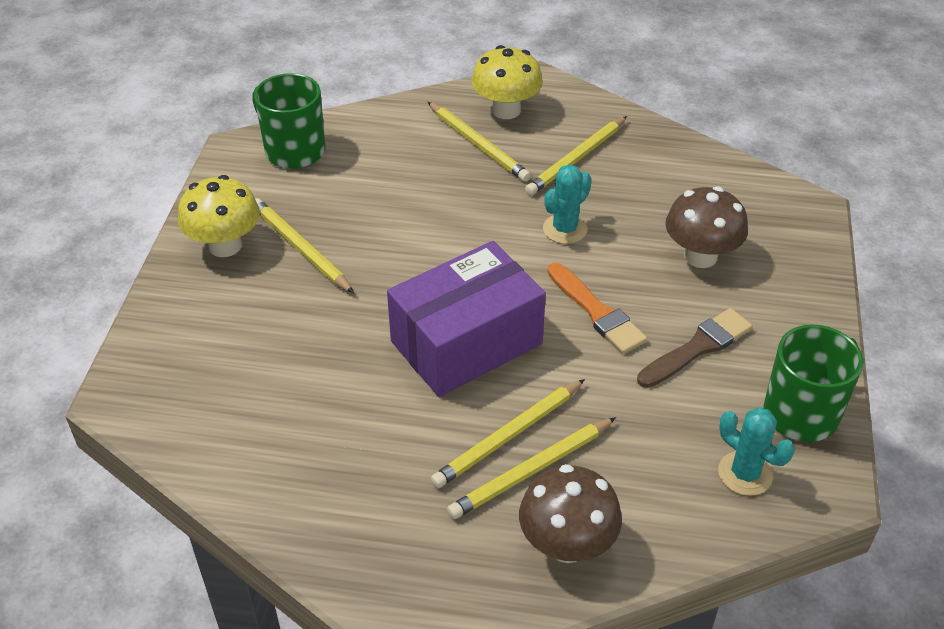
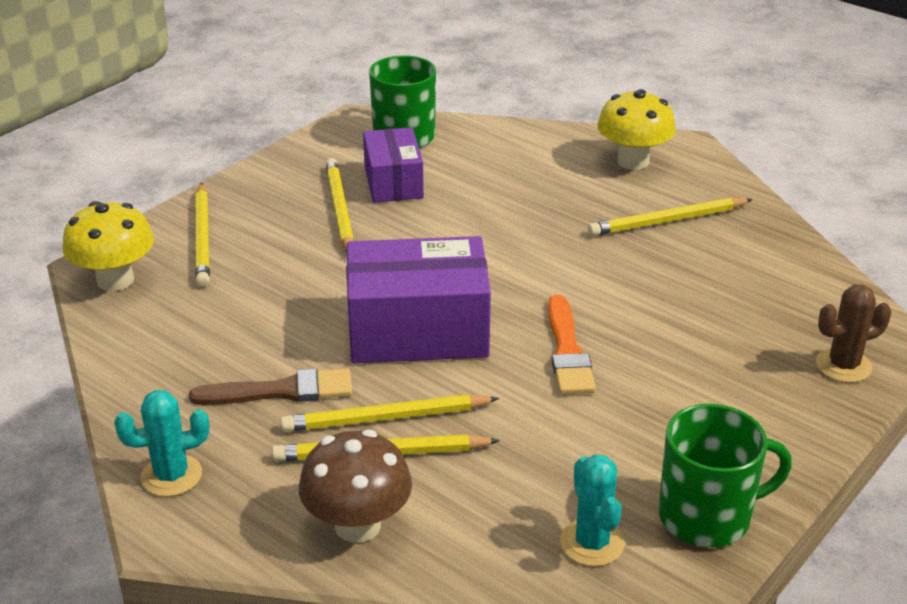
camera: 30 degrees right, 10 degrees down
(225, 245) = (279, 187): yellow mushroom -> yellow mushroom (115, 280)
(324, 202) = (393, 182): none -> purple box
(478, 144) = (578, 180): yellow pencil -> yellow pencil (202, 237)
(565, 229) = (600, 274): turquoise cactus -> turquoise cactus (171, 476)
(697, 348) = (644, 418): brown brush -> brown brush (280, 391)
(700, 256) = (723, 342): brown mushroom -> none
(794, 242) = (843, 365): none -> brown cactus

